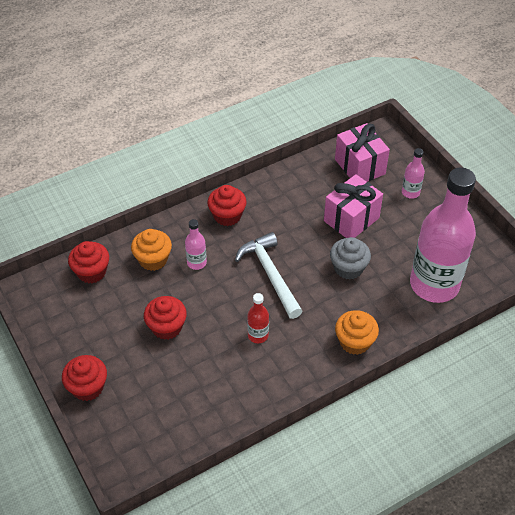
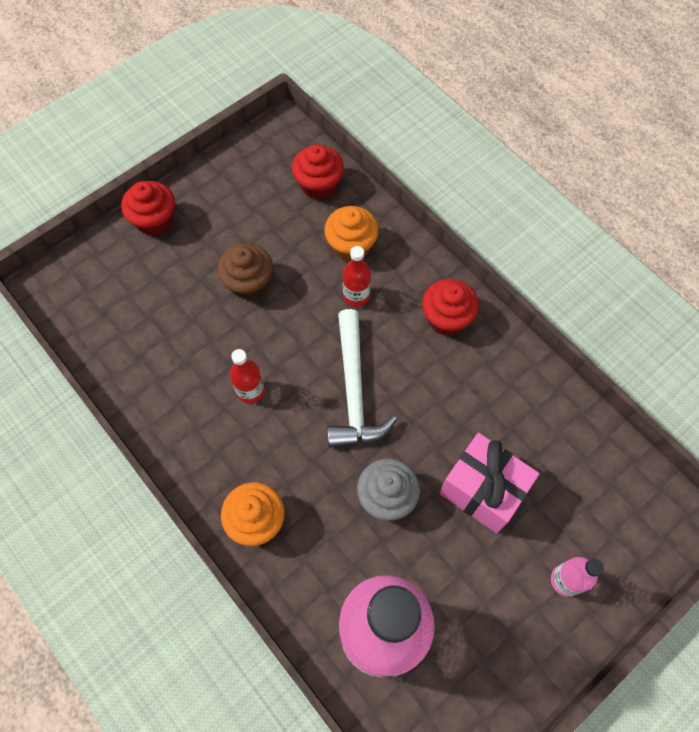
camera: 80 degrees right, 15 degrees up
(166, 327) = (248, 282): red cupcake -> brown cupcake
(196, 263) = (356, 296): pink bottle -> red bottle
(270, 274) = (354, 390): white hammer -> white hammer turned 120 degrees clockwise
(360, 166) = (598, 491): pink gift -> none

